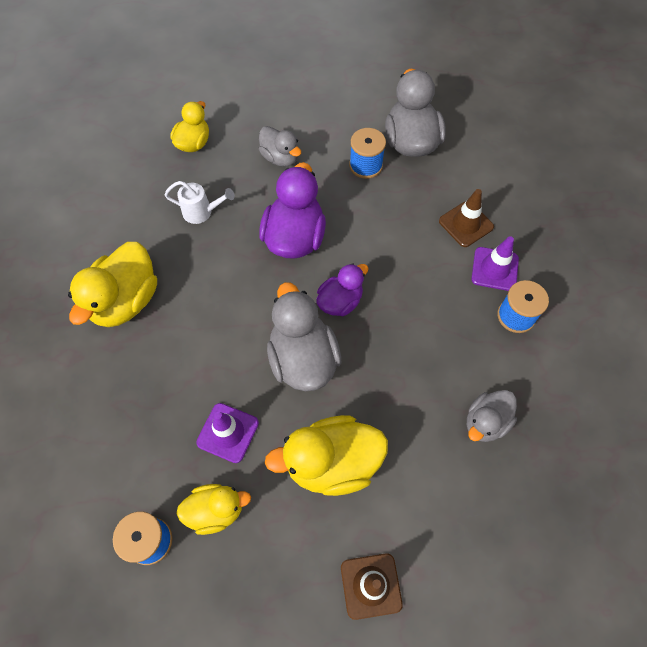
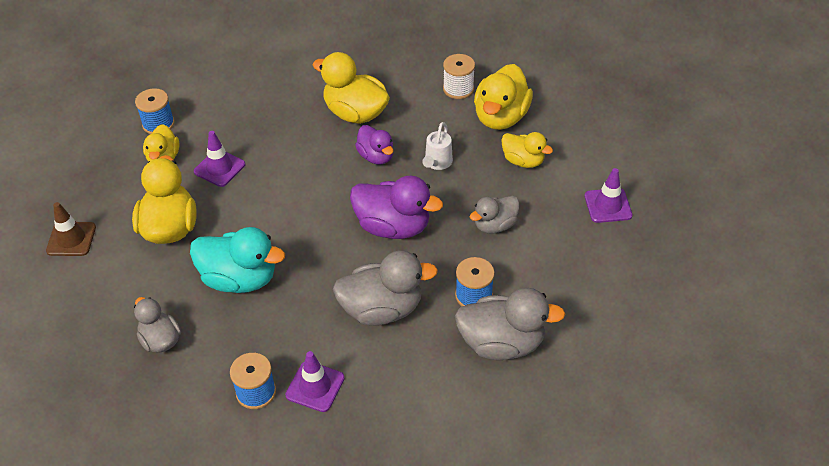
camera: 100 degrees right, 15 degrees down
(84, 207) = (458, 89): none -> white spool
(130, 166) = (500, 117): none -> yellow duck
(245, 81) = (608, 206): none -> purple traffic cone
(303, 359) = (266, 219): grey duck -> grey duck (382, 309)
(340, 301) = (314, 252): purple duck -> purple duck (376, 156)
(389, 364) = (240, 279): none -> turquoise duck
(466, 224) = (377, 373): brown traffic cone -> none

